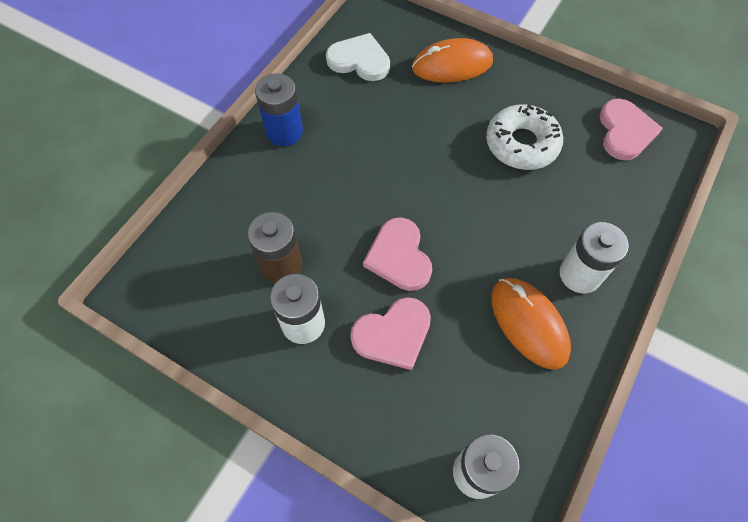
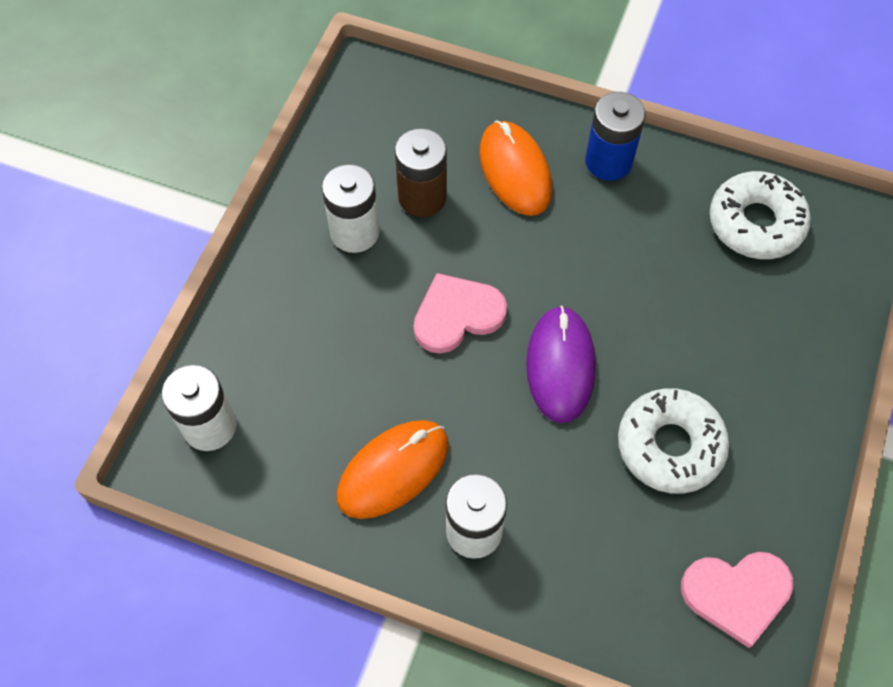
camera: 80 degrees right, 0 degrees up
(359, 60) = (756, 223): white heart -> white donut
(393, 335) = (355, 323): pink heart -> none
(452, 65) = (788, 340): orange mouse -> orange mouse (515, 171)
(453, 195) = (560, 366): none -> purple mouse

